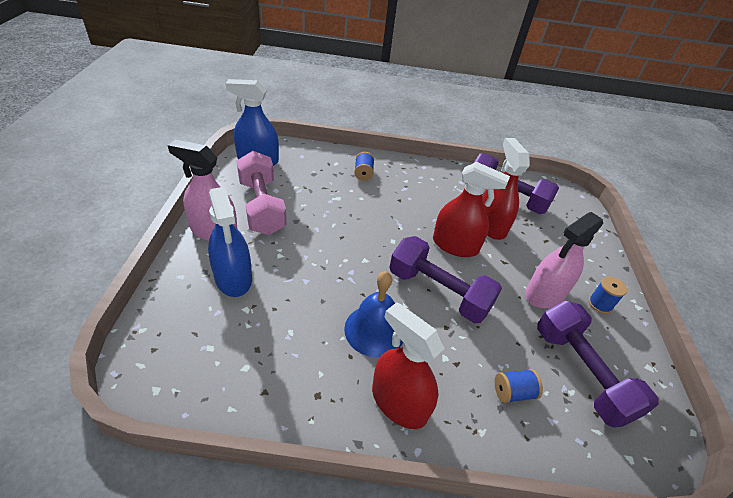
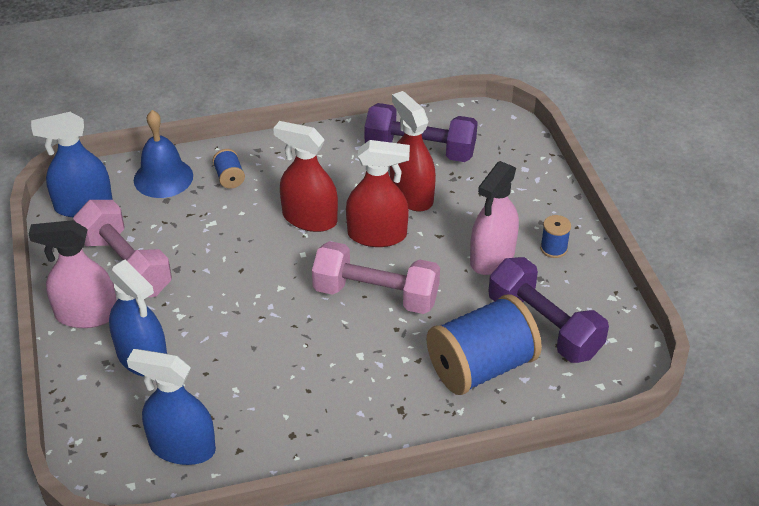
camera: 15 degrees left, 0 degrees up
(219, 369) = (182, 447): none -> blue spray bottle
(374, 330) = (322, 357): blue bell -> blue bell (163, 178)
(399, 402) = (373, 413): red spray bottle -> red spray bottle (309, 218)
(438, 292) = (376, 295): purple dumbbell -> pink dumbbell
(513, 392) = (481, 367): blue spool -> blue spool, size x2.39

